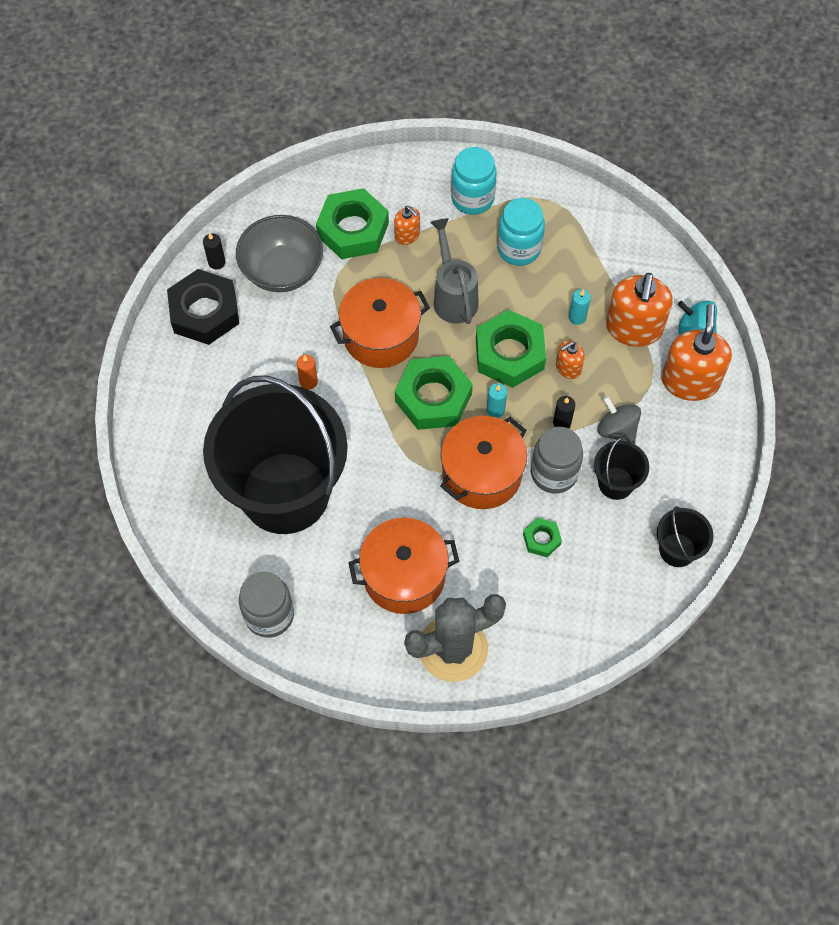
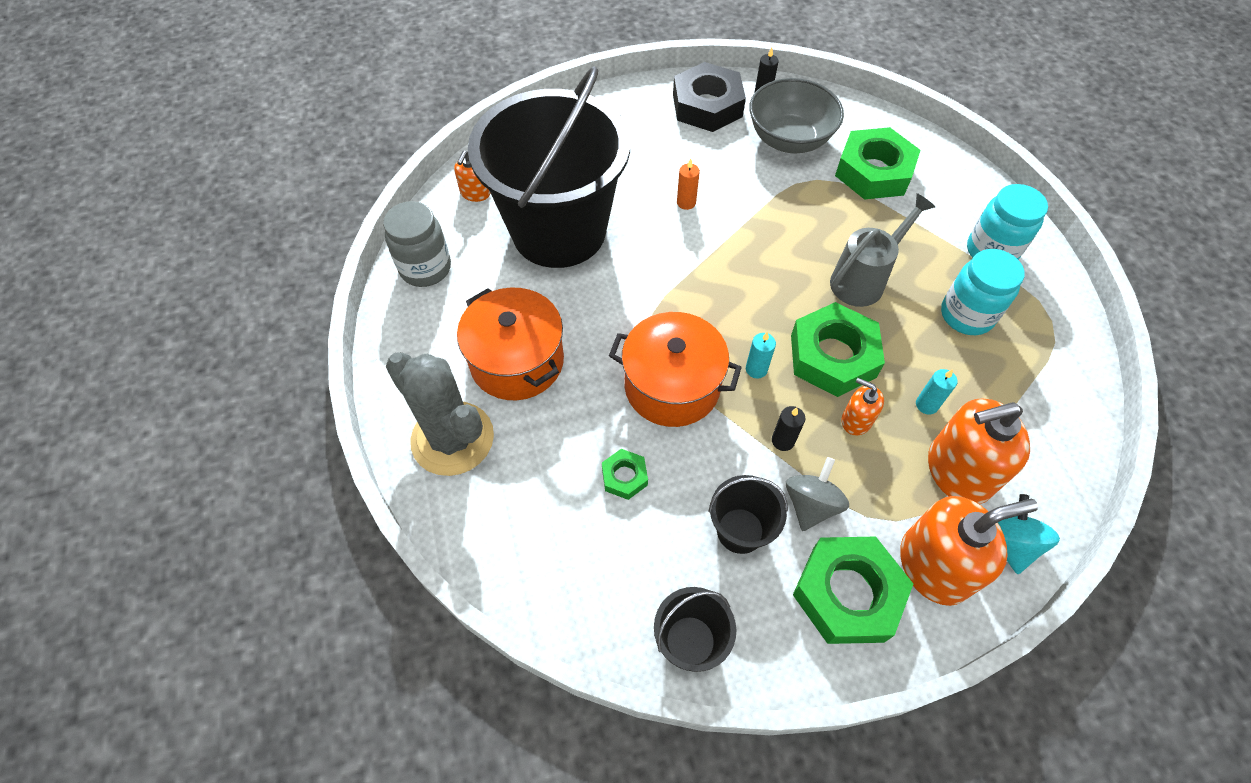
camera: 65 degrees right, 5 degrees down
(381, 336) = (774, 238): orange pot -> none
(407, 235) = (903, 215): orange soap dispenser -> orange soap dispenser (475, 193)
(433, 398) = (734, 308): green nut -> green nut (847, 593)
(554, 473) = (714, 457): grey jar -> none

